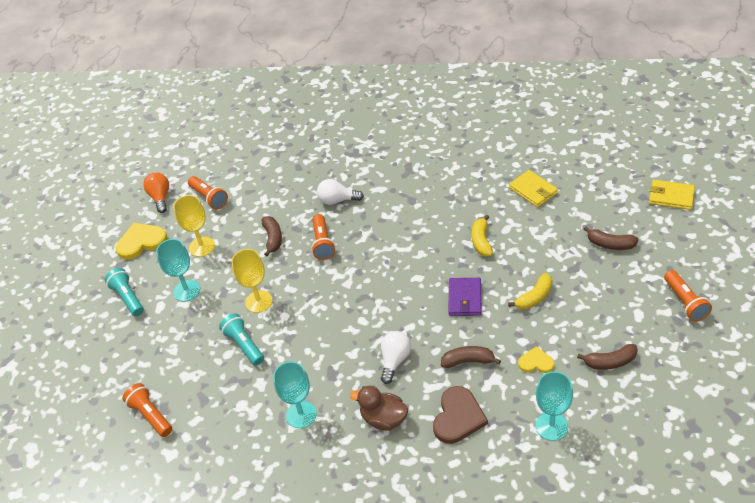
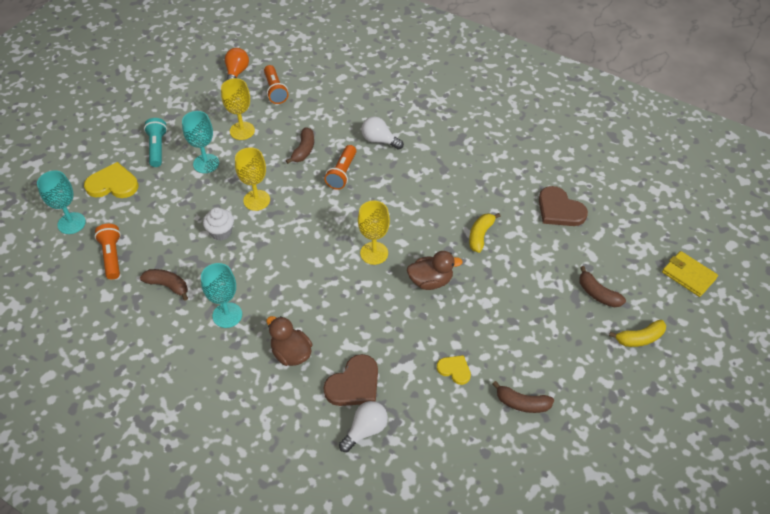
camera: 20 degrees right, 5 degrees up
(141, 242) = (197, 105): yellow heart -> yellow heart (113, 184)
(244, 345) = (221, 232): turquoise flashlight -> white cupcake
(395, 360) = (334, 307): white light bulb -> white light bulb (365, 430)
(399, 298) = (374, 253): none -> yellow goblet
(465, 298) = (430, 281): purple wallet -> brown duck
(468, 361) = (396, 339): brown banana -> brown banana (168, 286)
(533, 190) = (559, 210): yellow wallet -> brown heart
(534, 297) = (493, 310): yellow banana -> yellow banana (639, 338)
(551, 426) = (429, 434): turquoise goblet -> turquoise goblet (71, 223)
(685, 302) = (632, 382): orange flashlight -> none

